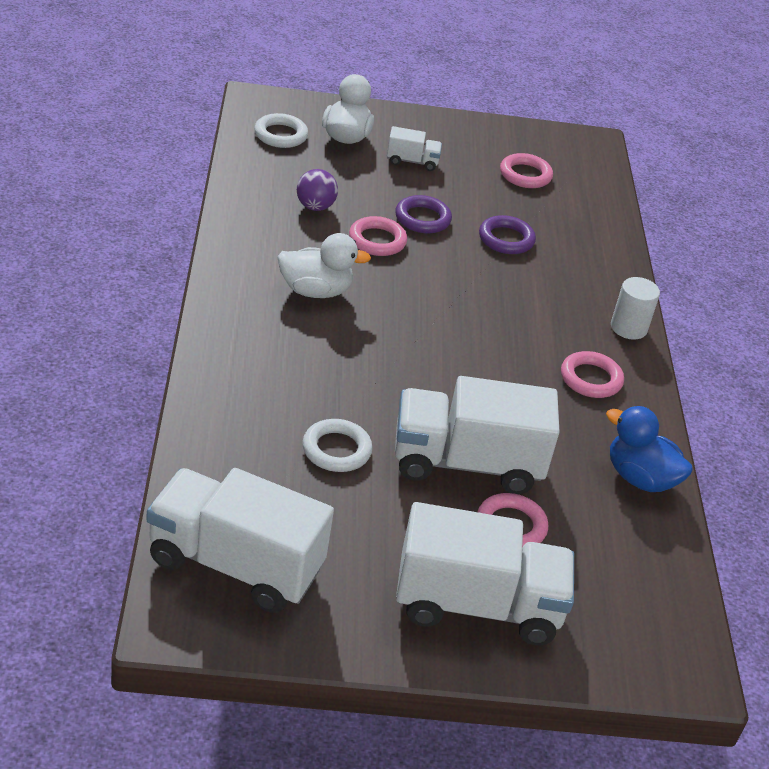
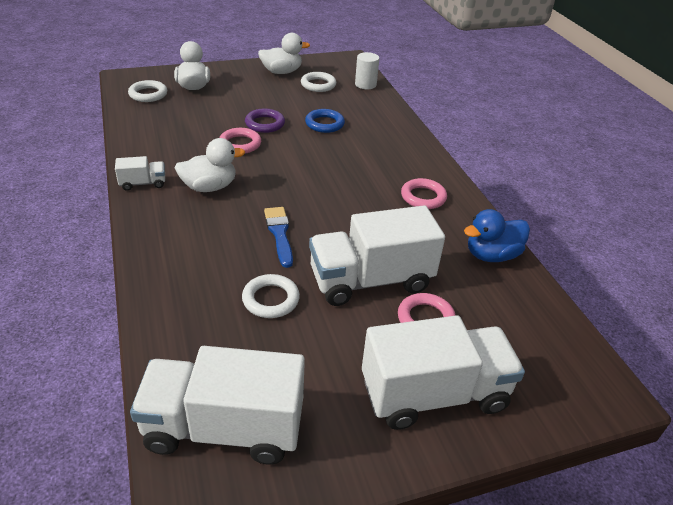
camera: 15 degrees left, 0 degrees up
(315, 207) = (188, 132): purple ball -> none
(379, 375) = (279, 233): none -> blue brush
(412, 161) = (243, 92): white truck -> white truck (143, 183)
(481, 141) = (281, 72): none -> white duck
(506, 239) = (324, 124): purple ring -> blue ring
(525, 175) = (318, 85): pink ring -> white ring
(628, 328) = (428, 159): white cylinder -> white cylinder (365, 84)
(640, 478) = (491, 255): blue duck -> blue duck turned 45 degrees counterclockwise

